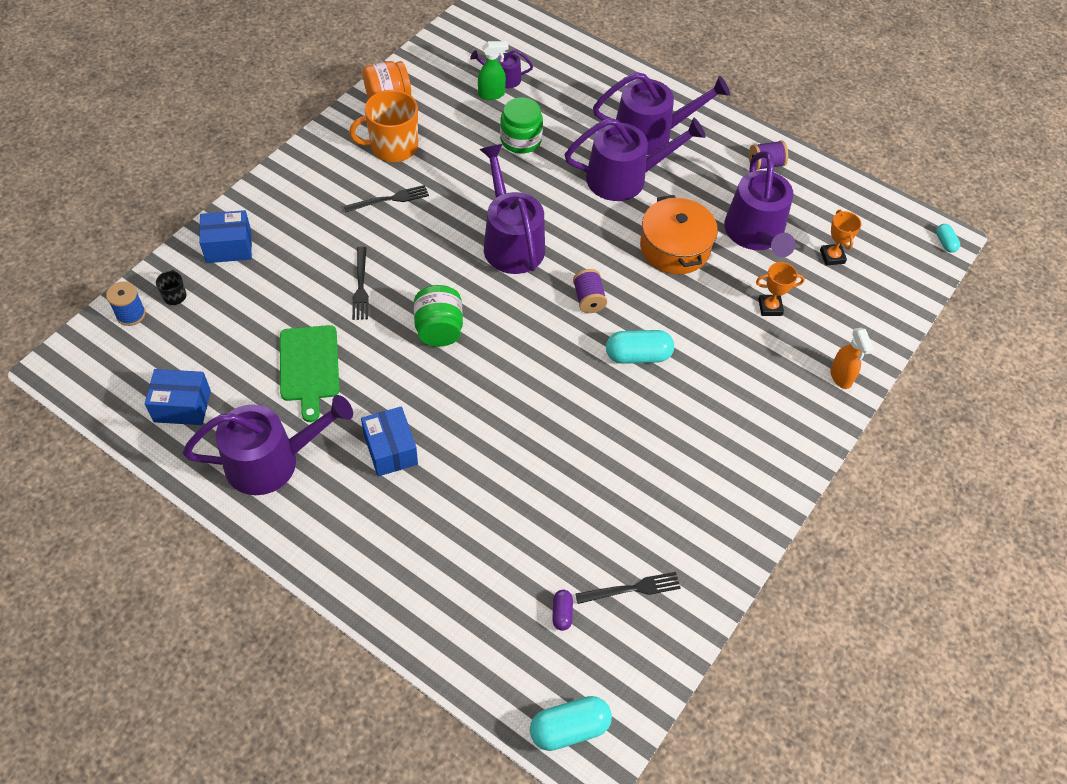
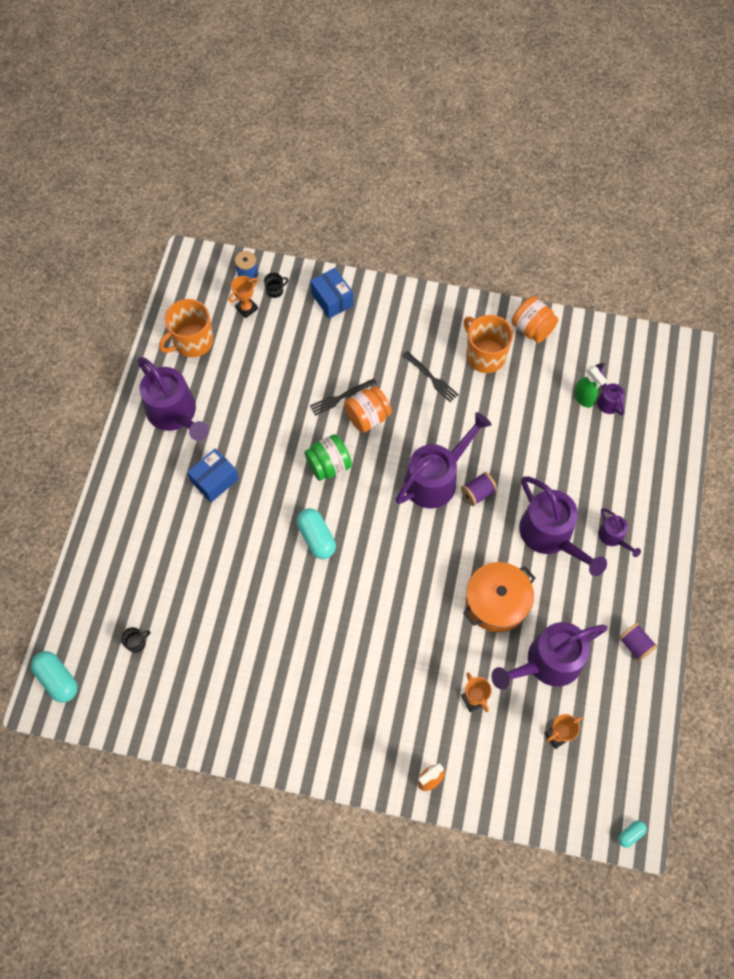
camera: 70 degrees right, 10 degrees up
(177, 333) = (246, 308): none -> orange trophy
(182, 406) = (192, 341): blue box -> orange mug
(309, 367) = (257, 399): green cutting board -> none
(401, 272) = (367, 417): none -> orange jar
(520, 140) = (546, 441): green jar -> none
(562, 613) = (136, 642): purple capsule -> black mug
(588, 299) = (409, 557): purple spool -> purple spool (477, 493)
(631, 589) = (172, 682): black fork -> none
(638, 355) = (373, 613): turquoise capsule -> turquoise capsule (316, 538)
(650, 134) = (613, 537): purple watering can -> purple watering can, size x0.48

